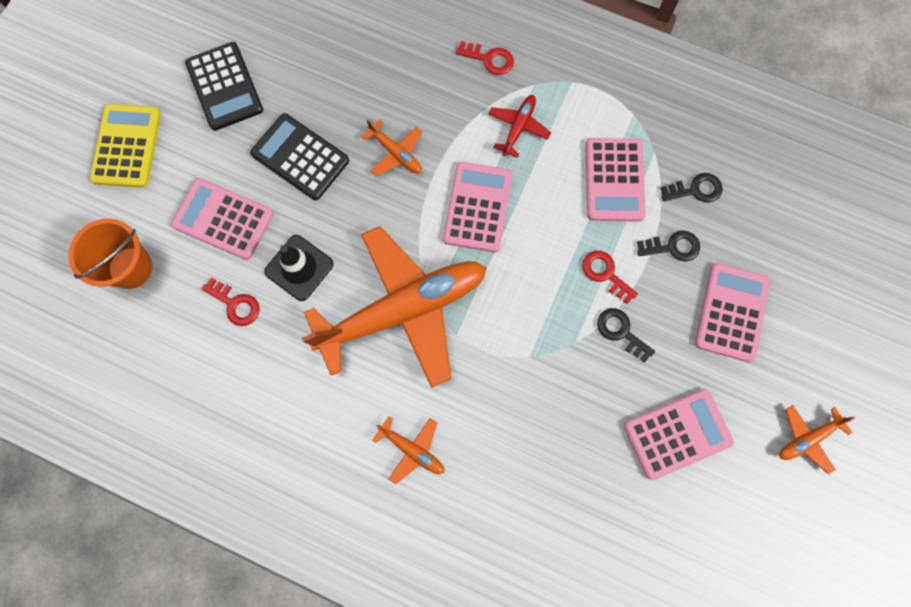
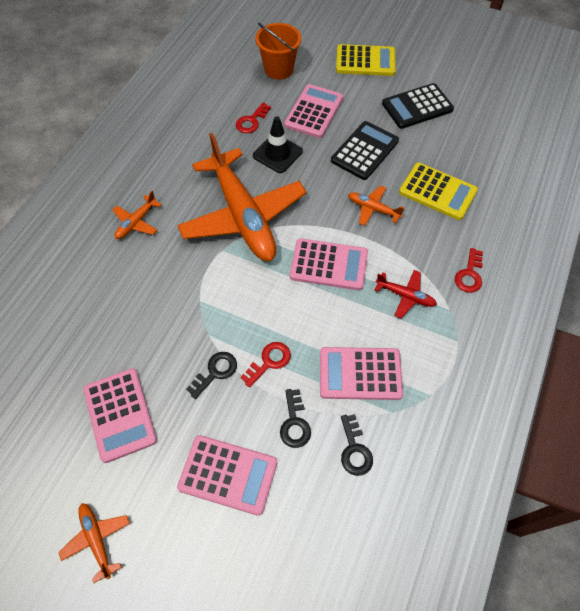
camera: 90 degrees right, 15 degrees down
(371, 78) = (437, 191): none -> yellow calculator
(396, 153) = (373, 209): orange plane -> orange plane turned 75 degrees clockwise

